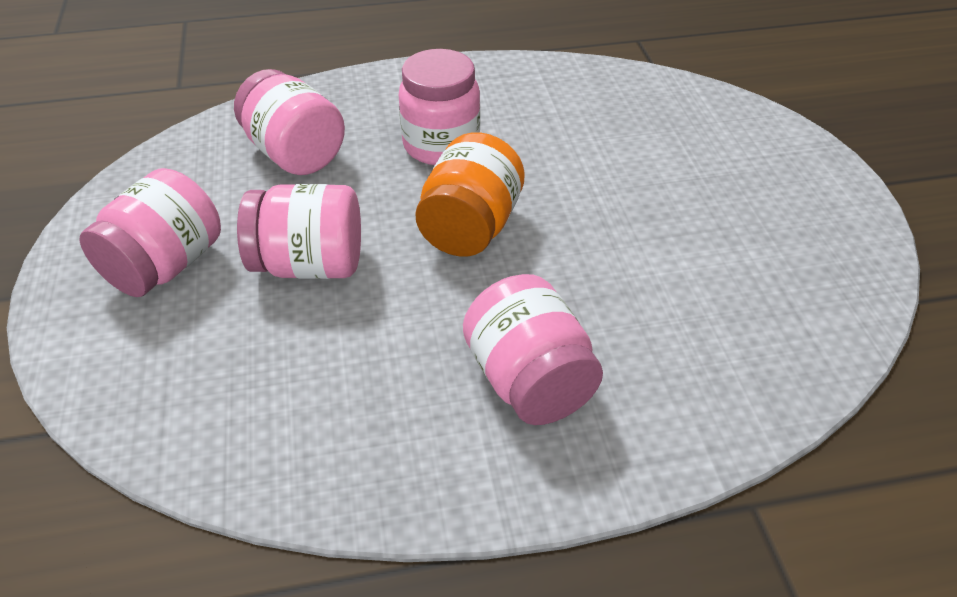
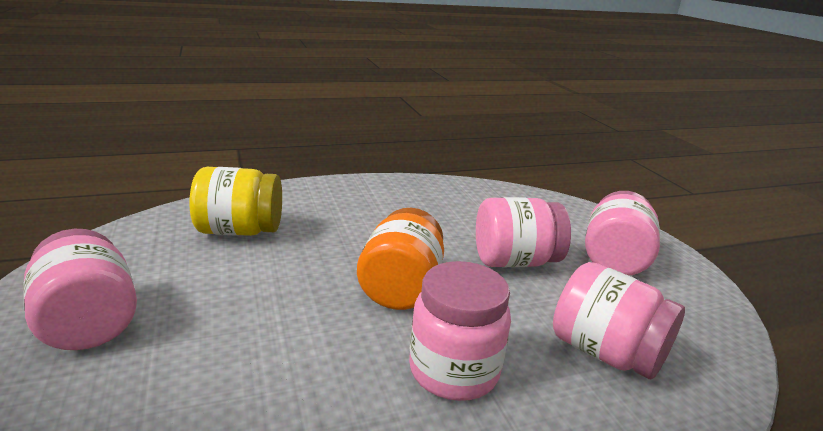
camera: 170 degrees right, 20 degrees down
(529, 380) = (350, 212): pink jar -> pink jar (89, 322)
(692, 331) = (240, 231): none -> yellow jar

